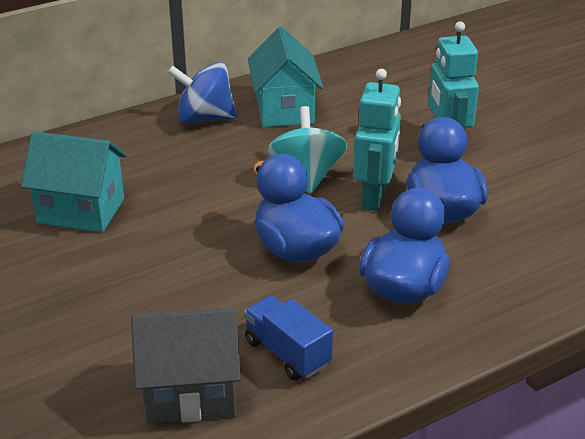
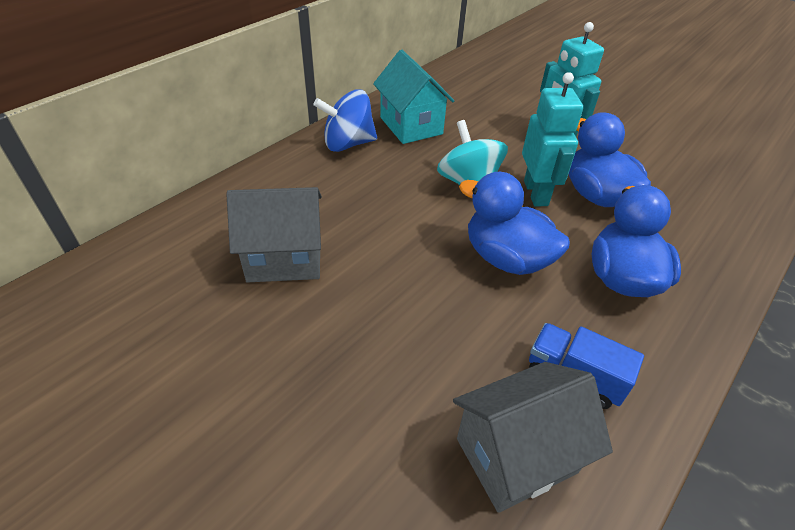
camera: 20 degrees left, 10 degrees up
(81, 211) = (284, 259): turquoise house -> grey house

